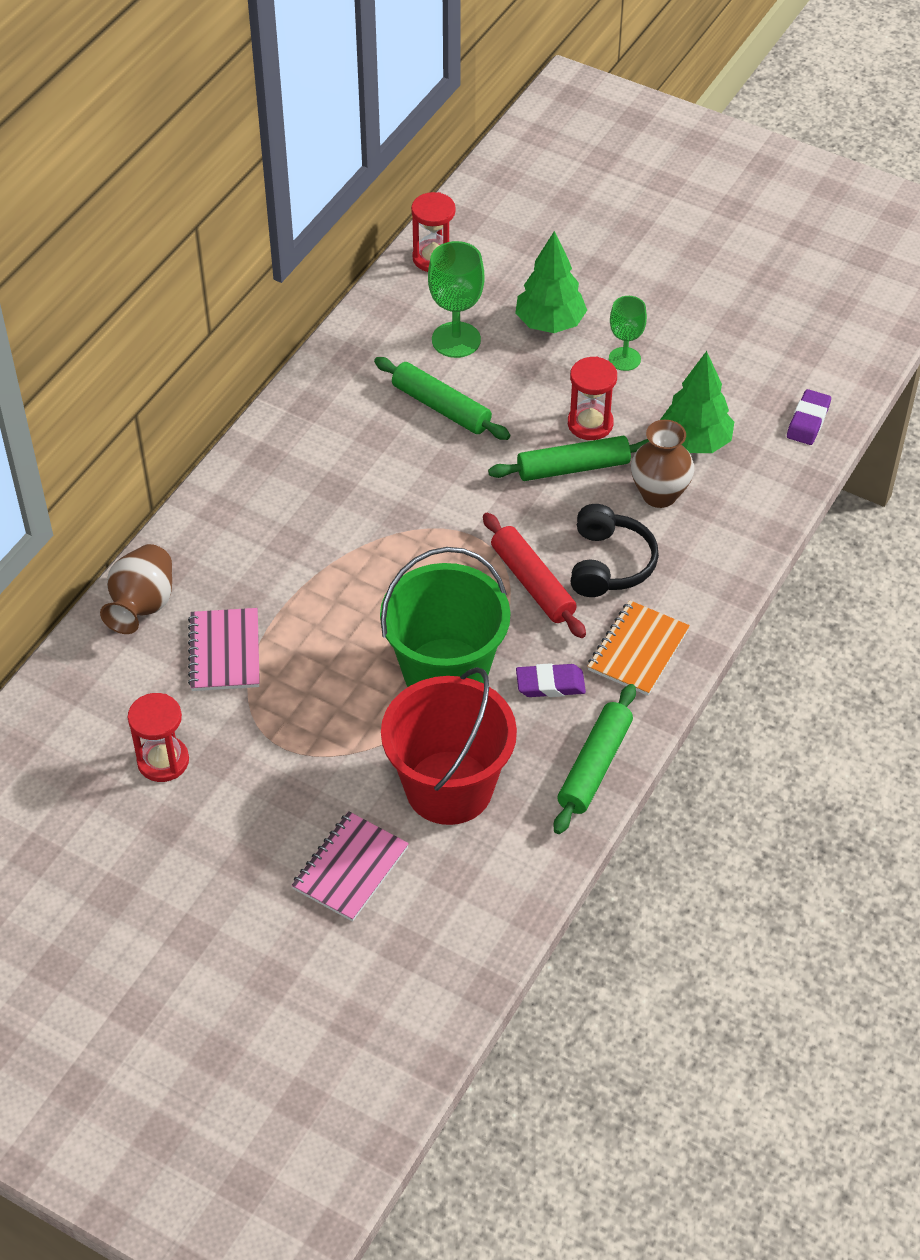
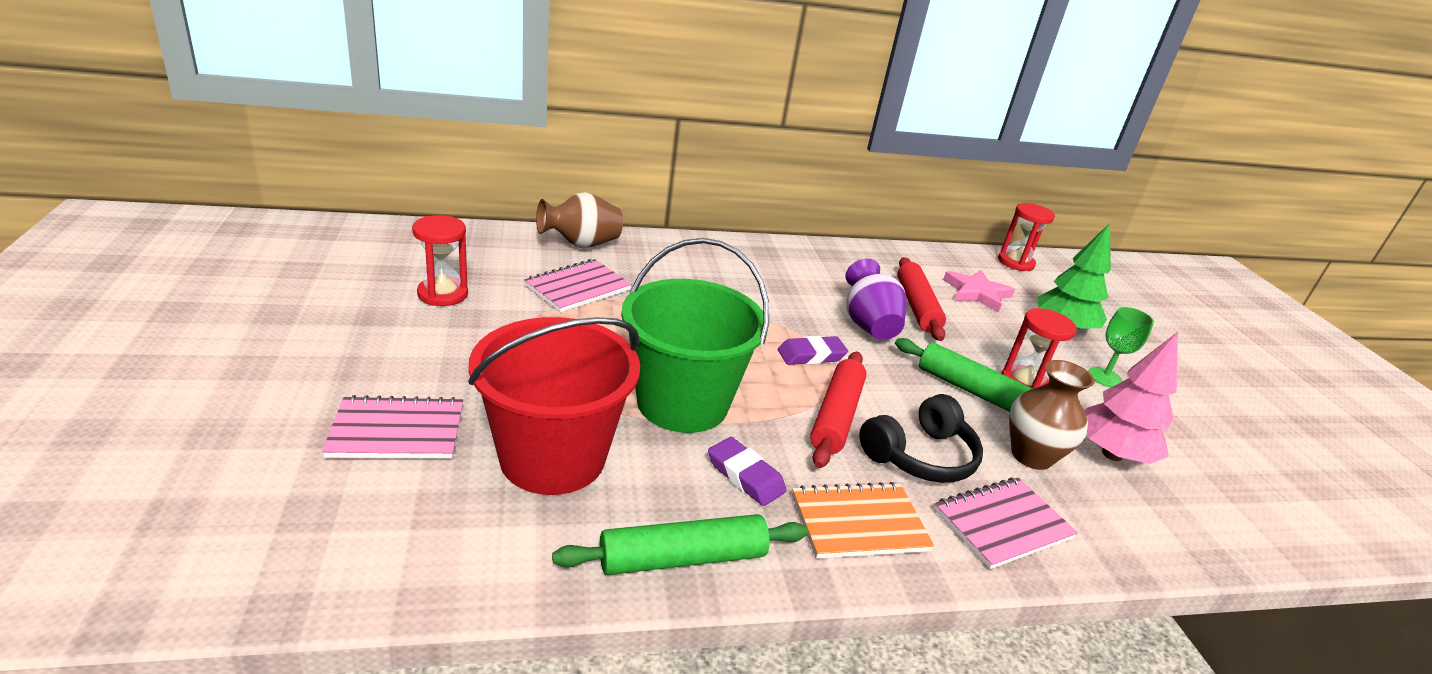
camera: 45 degrees right, 20 degrees down
(440, 468) = (868, 325): none -> purple vase
(441, 407) = (916, 306): green rolling pin -> red rolling pin
(456, 340) = (977, 293): green goblet -> pink star
(695, 442) = (1112, 454): green tree -> pink tree
(698, 570) = (1002, 524): none -> pink notebook
(808, 421) = (1262, 524): purple eraser -> purple eraser (811, 355)

